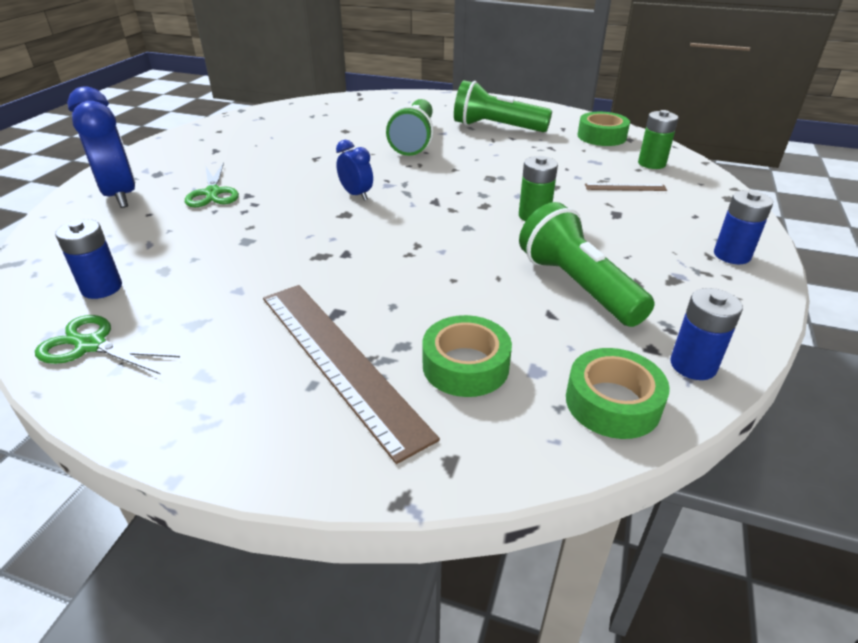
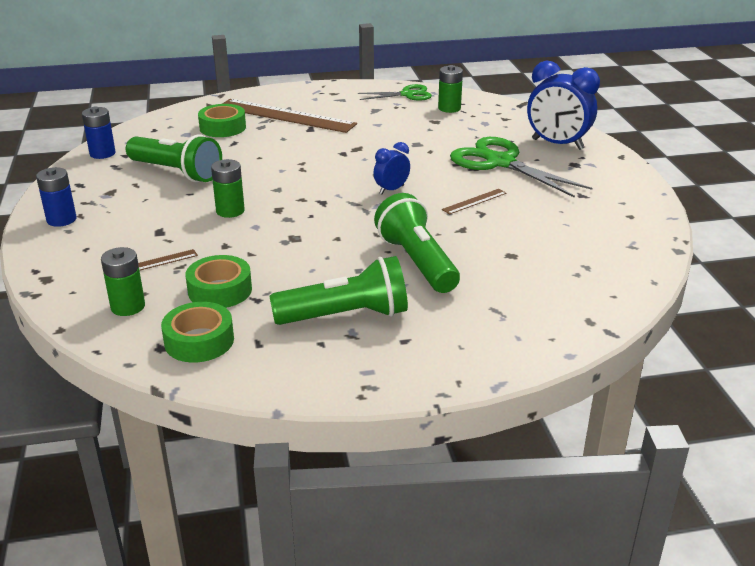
camera: 150 degrees right, 5 degrees down
(102, 288) = (449, 108): blue battery -> green battery
(213, 193) = (500, 162): green scissors -> green scissors, size x1.71
(304, 167) = (474, 201): none -> brown ruler
(356, 195) = (391, 190): blue clock -> blue clock turned 120 degrees clockwise
(612, 403) = (144, 132): green tape -> green tape (220, 290)

